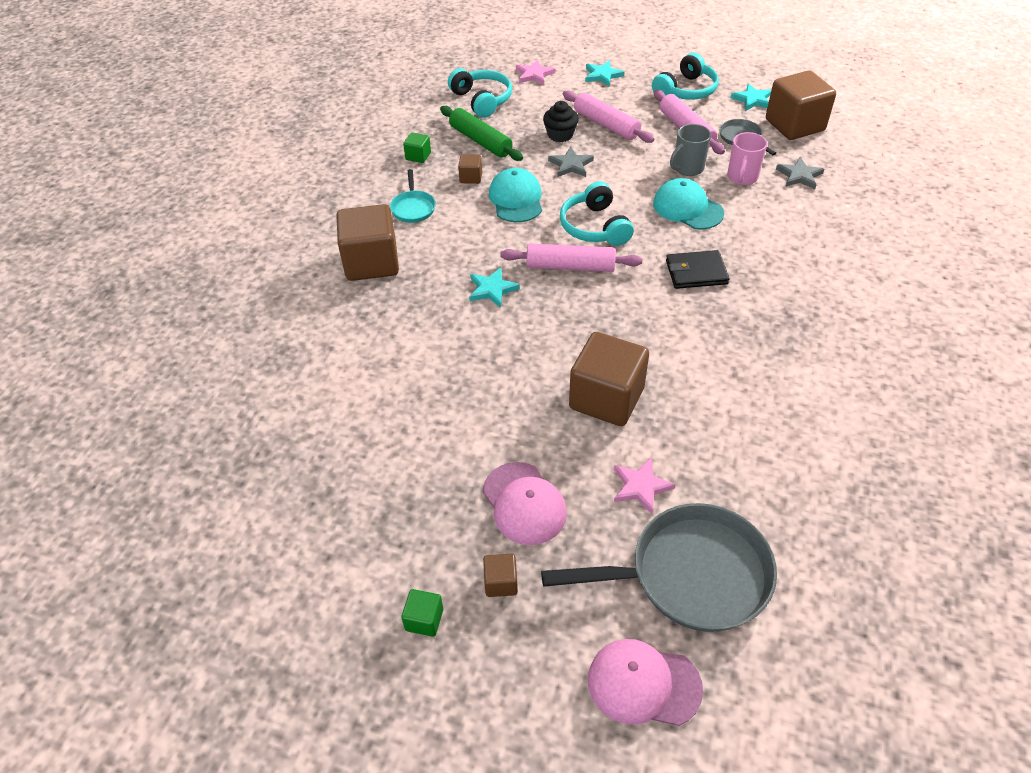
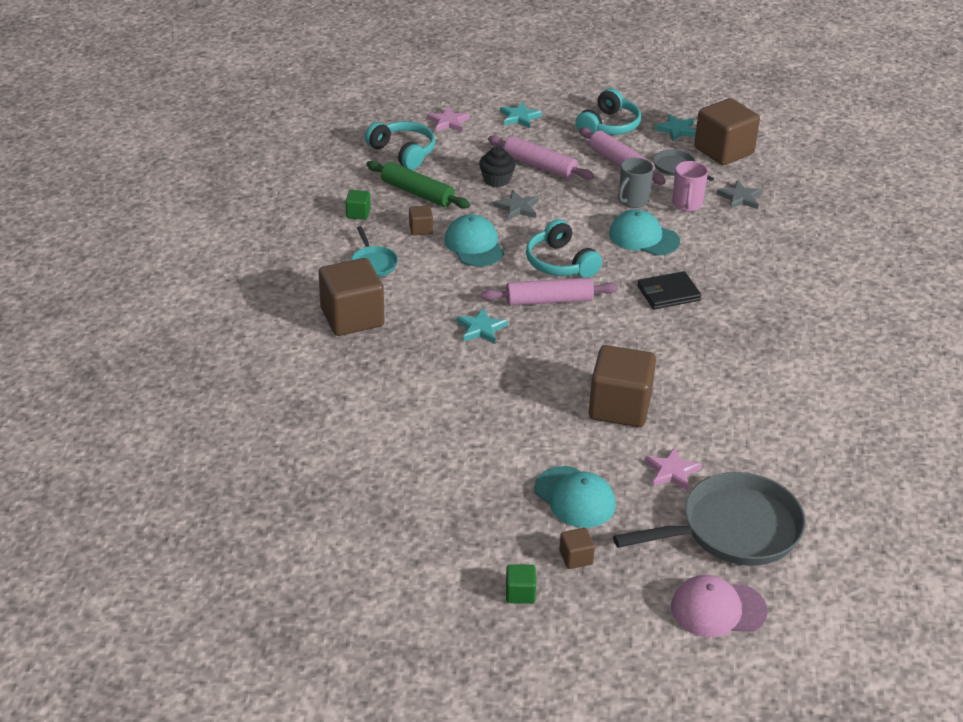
camera: 15 degrees left, 10 degrees down
(524, 503) = (575, 497): pink cap -> turquoise cap

